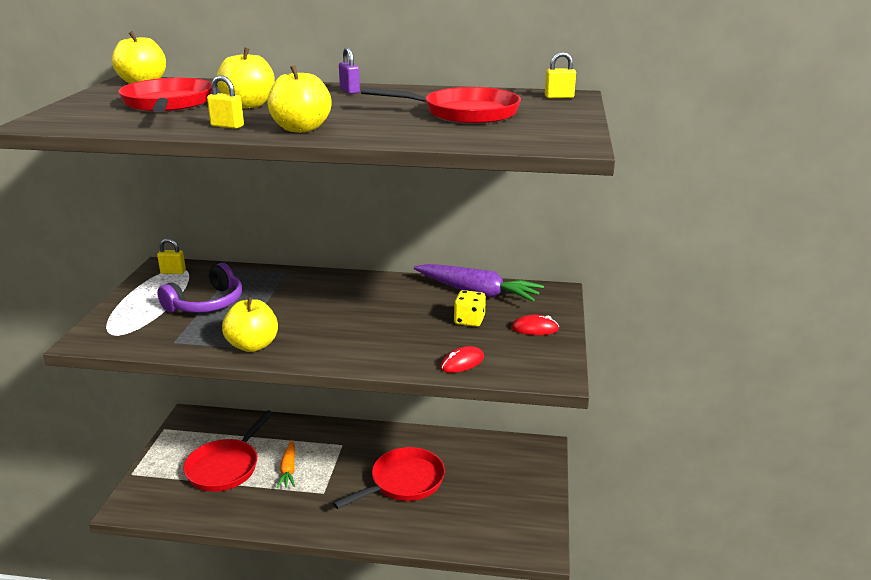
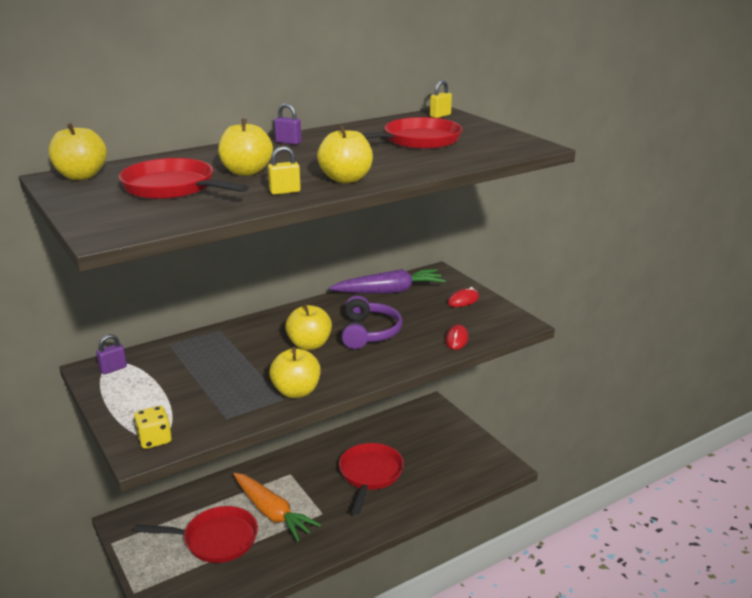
camera: 40 degrees left, 0 degrees up
(173, 272) = (113, 369): yellow padlock -> purple padlock
(207, 303) = (197, 379): purple headphones -> purple headphones (369, 332)
(225, 467) = (216, 540): red pan -> red pan turned 75 degrees counterclockwise
(288, 469) = (272, 513): orange carrot -> orange carrot, size x1.74
(329, 311) = (309, 345): none -> yellow apple
(469, 320) = (416, 311): yellow dice -> yellow dice (154, 439)

